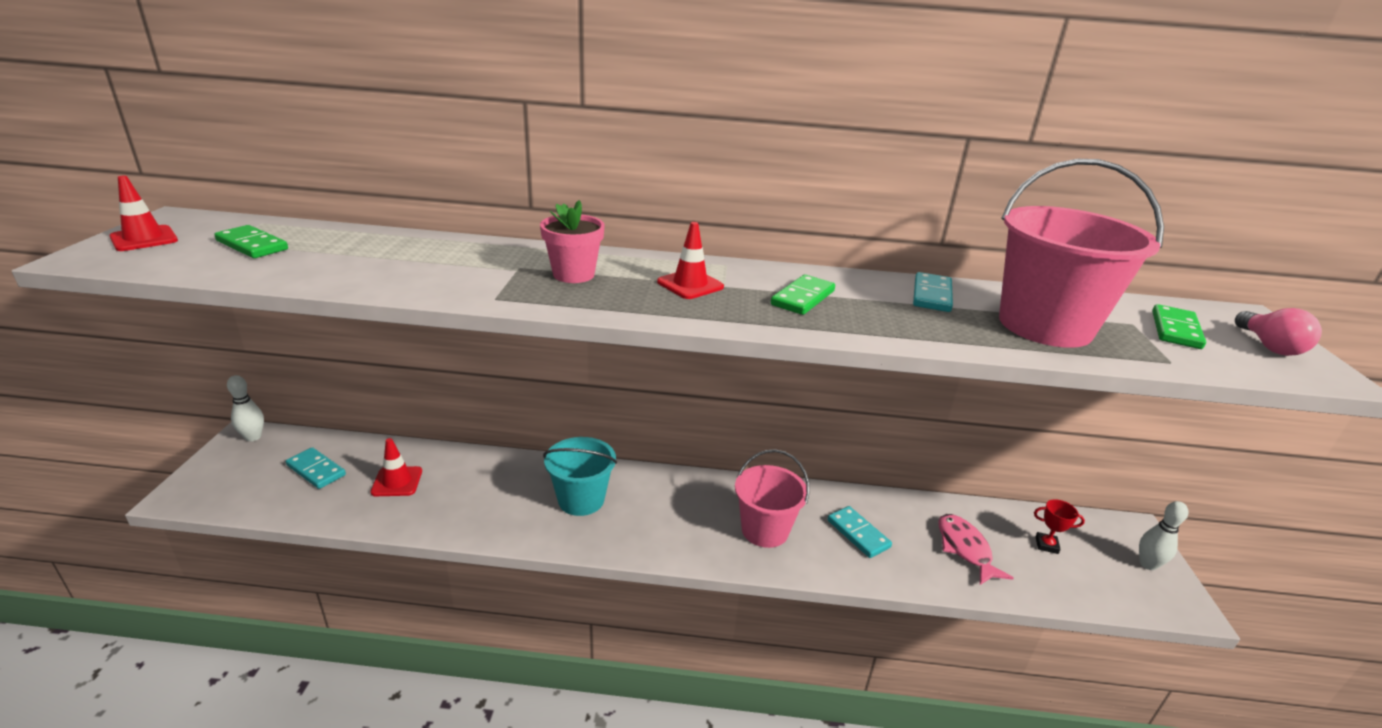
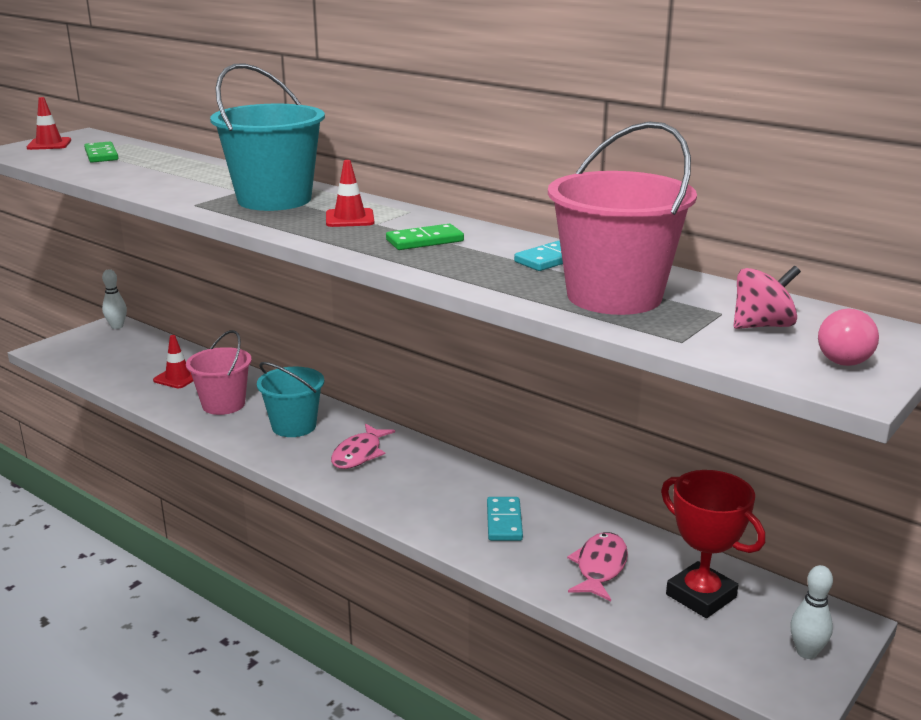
camera: 35 degrees right, 5 degrees down
(316, 470) = (134, 356): turquoise domino -> none
(573, 274) = (274, 199): pink flower pot -> turquoise bucket
(673, 509) = (359, 454): none -> pink fish
(765, 530) = (419, 491): pink bucket -> pink bucket (223, 404)
(1046, 545) = (701, 596): red trophy -> red trophy, size x2.14
(1175, 330) = (762, 325): green domino -> pink spinning top

